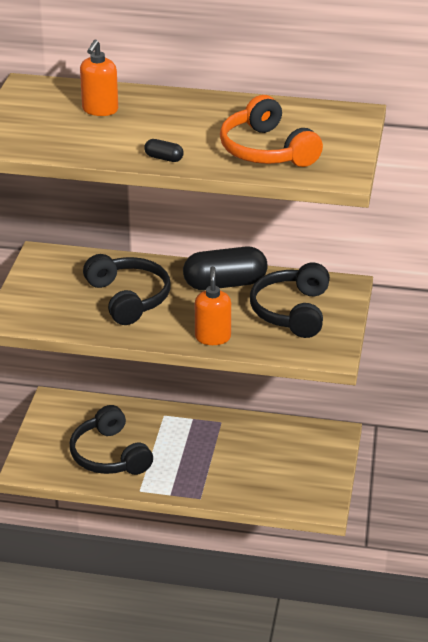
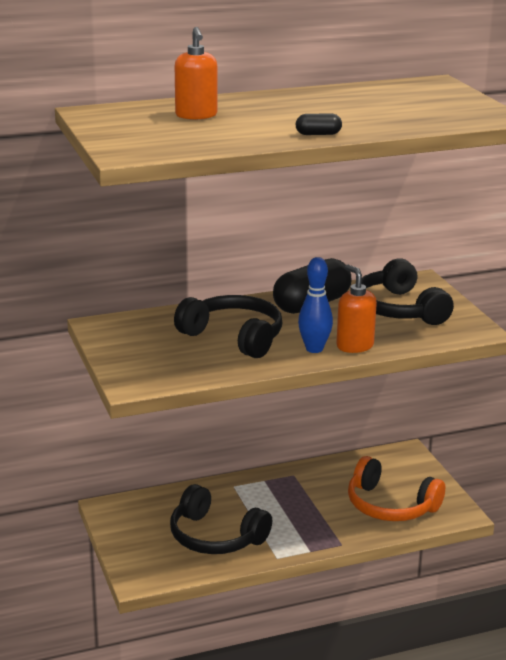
camera: 30 degrees left, 10 degrees down
(177, 330) = (314, 349): none -> blue bowling pin
(266, 150) = (402, 114): orange headphones -> orange headphones (390, 506)

